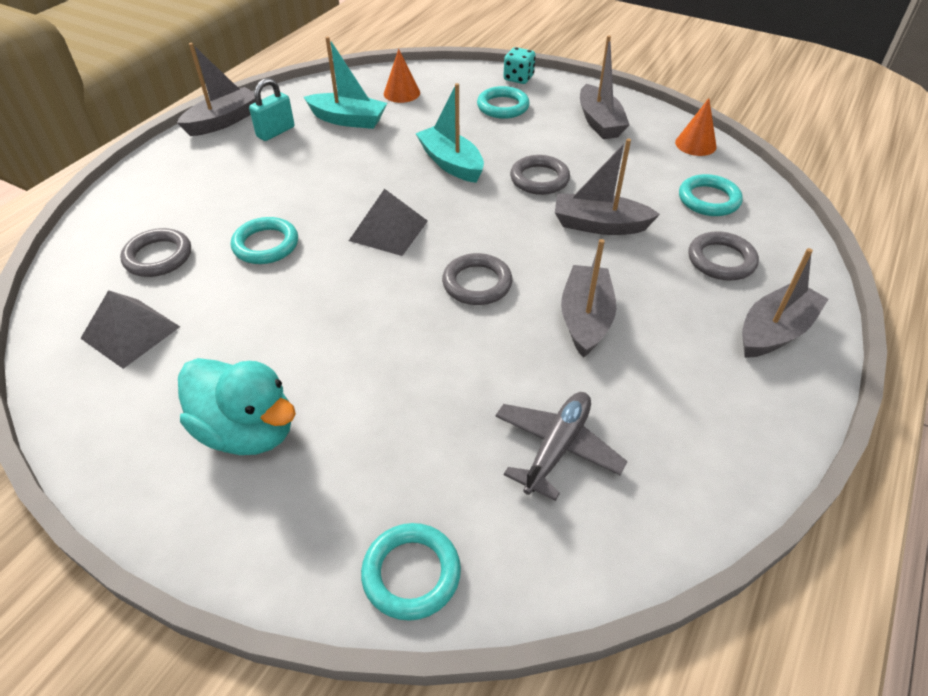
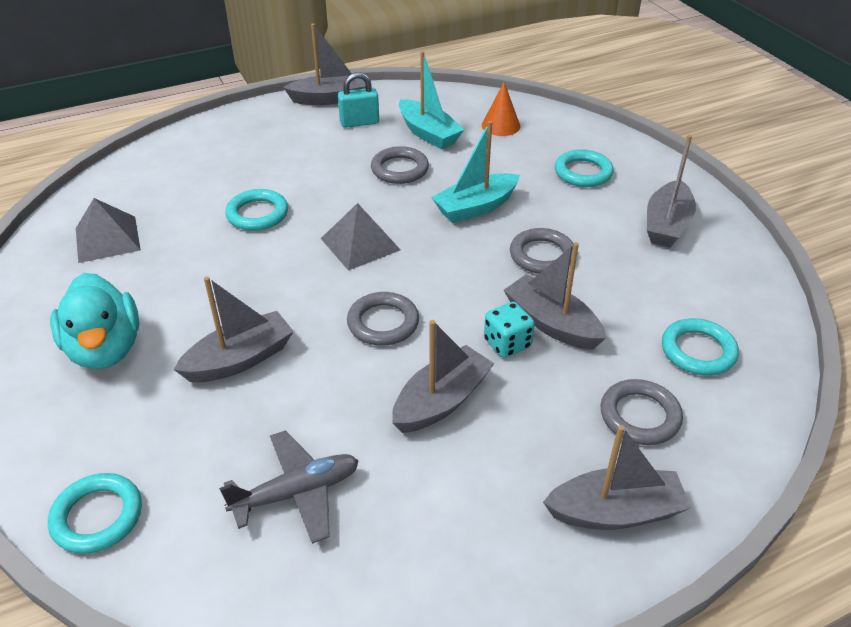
camera: 35 degrees right, 5 degrees down
(158, 257) = (178, 190): grey ring -> grey ring (399, 169)
(390, 372) = (240, 359): none -> grey boat
(451, 163) = (475, 207): turquoise boat -> turquoise boat turned 120 degrees counterclockwise
(518, 78) = (630, 150): turquoise dice -> turquoise dice (507, 343)
(695, 144) = (751, 289): orange cone -> none

